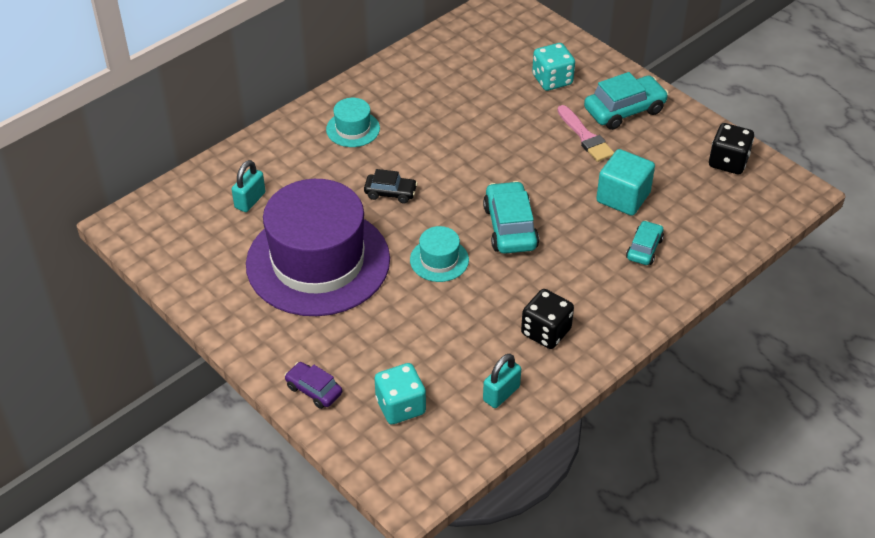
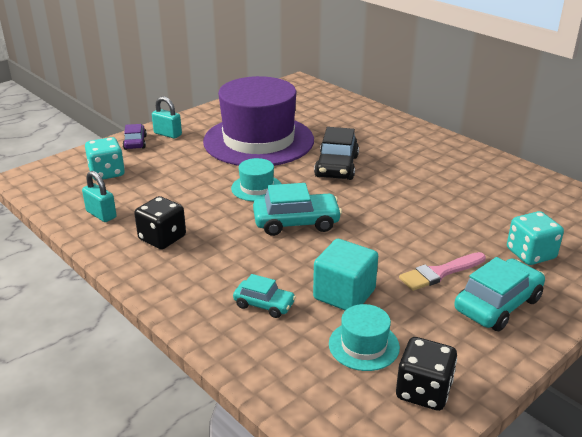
camera: 90 degrees right, 15 degrees down
(250, 200) = (323, 116): turquoise padlock -> turquoise padlock (168, 134)
(314, 390) = (135, 142): purple car -> purple car turned 45 degrees counterclockwise
(353, 129) = (413, 150): turquoise hat -> turquoise hat (364, 345)
(390, 193) = (336, 166): black car -> black car, size x1.68
(624, 110) = (497, 304): turquoise car -> turquoise car turned 105 degrees counterclockwise

